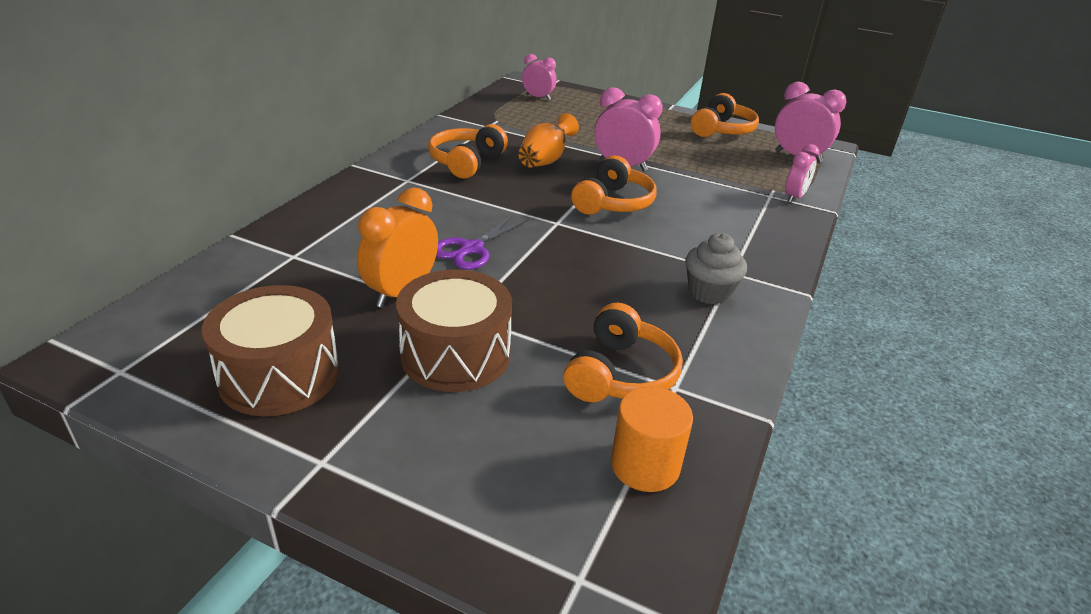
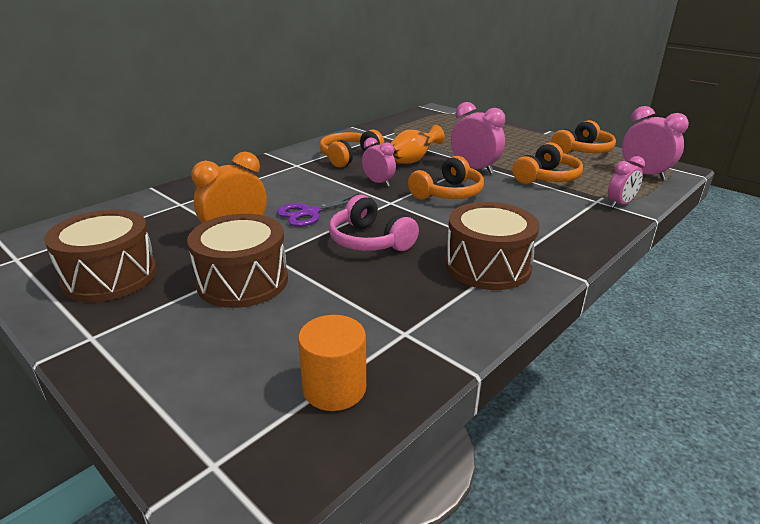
camera: 20 degrees right, 5 degrees down
(538, 97) = (437, 120): pink clock -> pink clock (378, 183)
(566, 278) = (370, 241): none -> pink headphones
(620, 374) = (364, 315): orange headphones -> orange headphones (546, 177)
(709, 292) = (487, 266): grey cupcake -> brown drum

